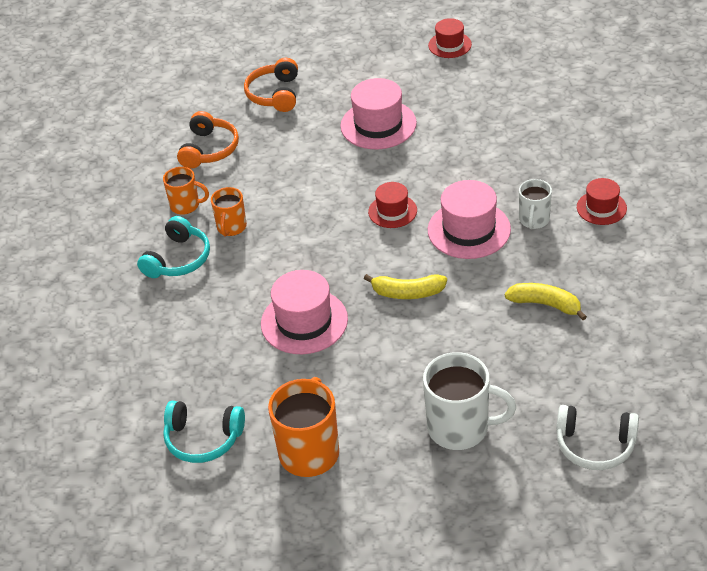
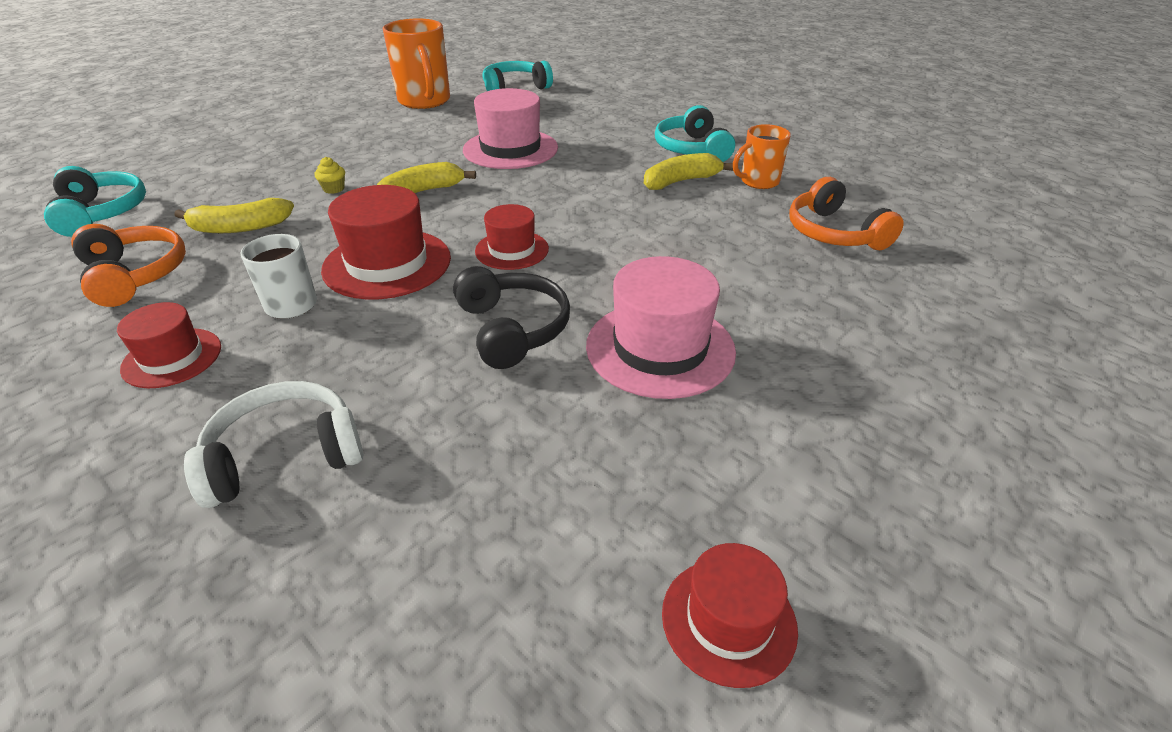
camera: 140 degrees right, 5 degrees down
(231, 227) = (681, 181): orange mug -> yellow banana
(275, 94) = (885, 330): orange headphones -> orange headphones (135, 275)
(434, 160) = (512, 329): none -> black headphones
(460, 428) = (300, 136): white mug -> none
(466, 325) = (334, 189): none -> yellow cupcake
(469, 230) = (387, 264): pink hat -> red hat
(595, 445) = (157, 158): white headphones -> white headphones (284, 456)
(641, 367) = (101, 213): none -> turquoise headphones

